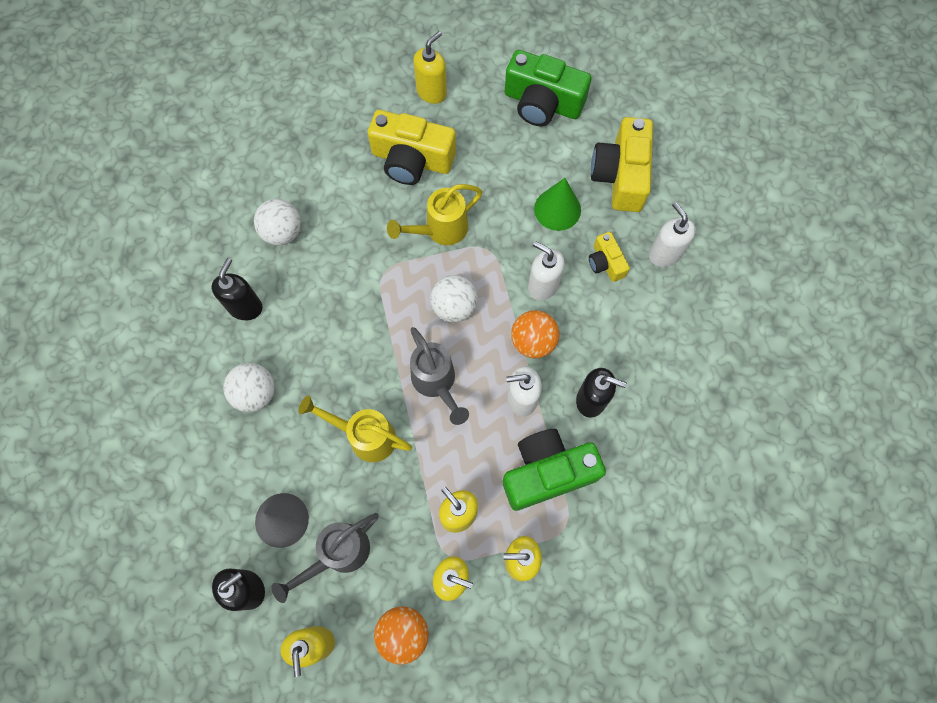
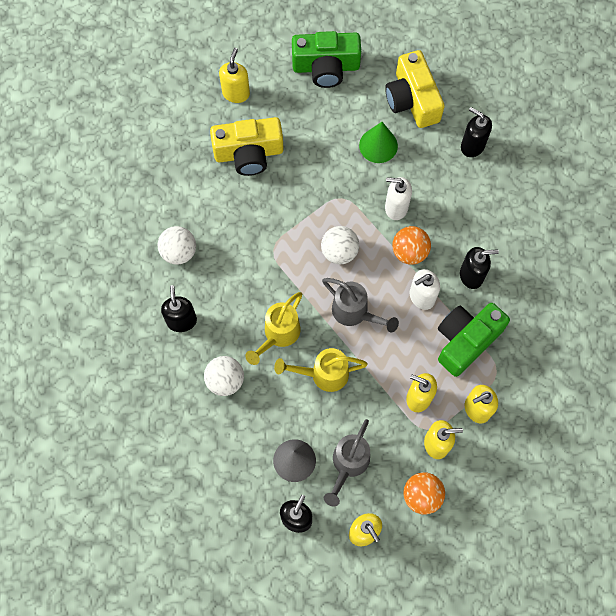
camera: 25 degrees left, 0 degrees up
(440, 230) = (298, 199): yellow watering can -> yellow watering can (278, 335)
(605, 263) = (433, 171): yellow camera -> none
(664, 254) = (472, 146): white soap dispenser -> black soap dispenser

